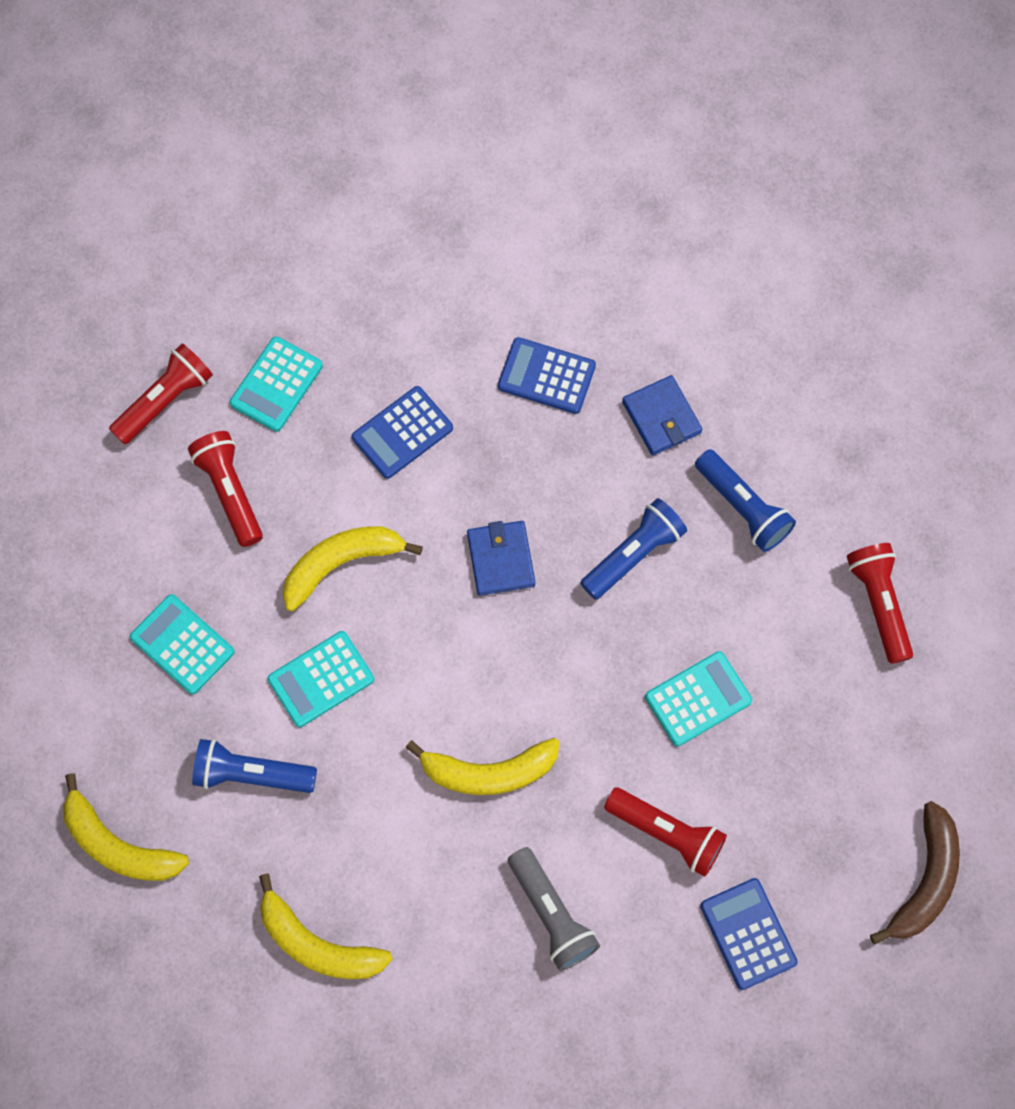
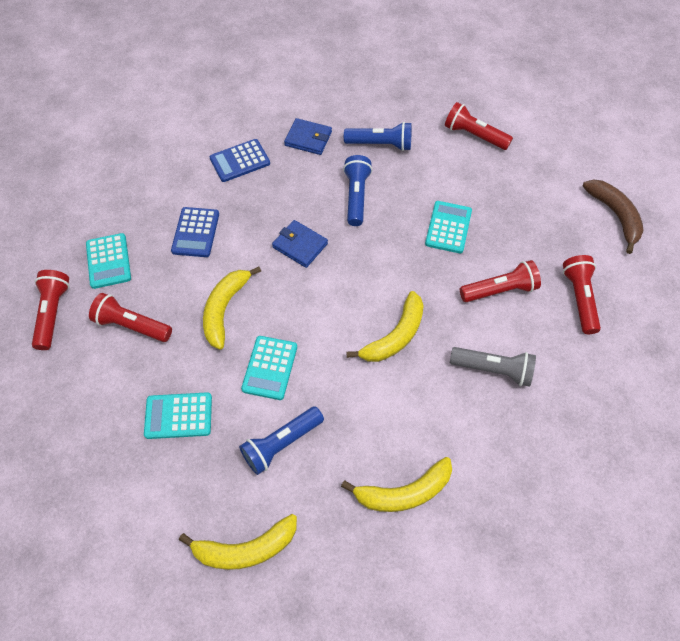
camera: 45 degrees left, 10 degrees down
(748, 934) = (579, 298): blue calculator -> red flashlight

